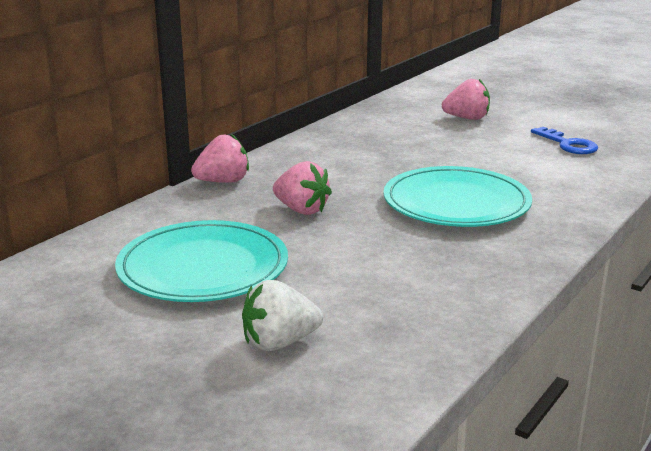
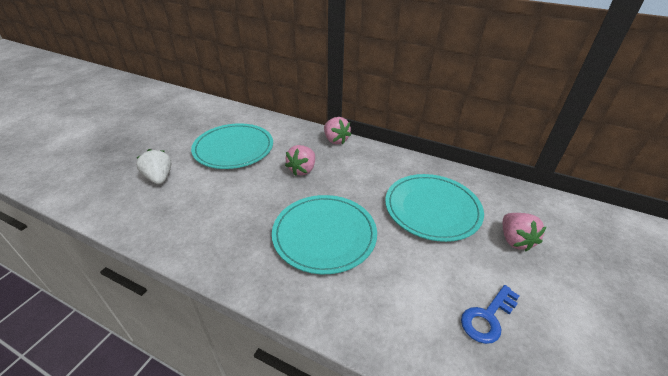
camera: 80 degrees right, 15 degrees up
(412, 143) = (432, 209): none -> turquoise plate

